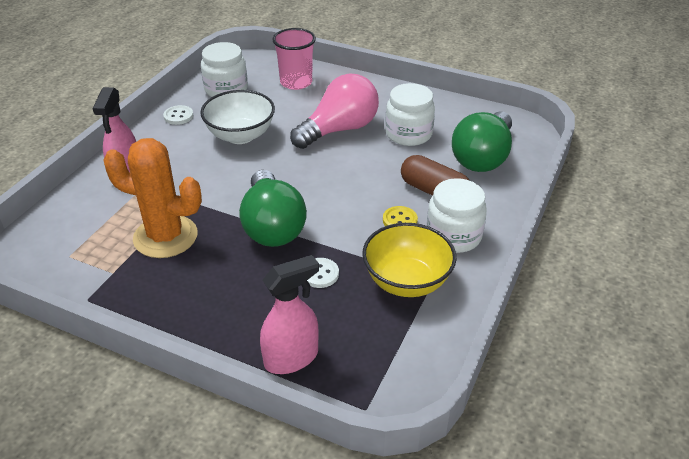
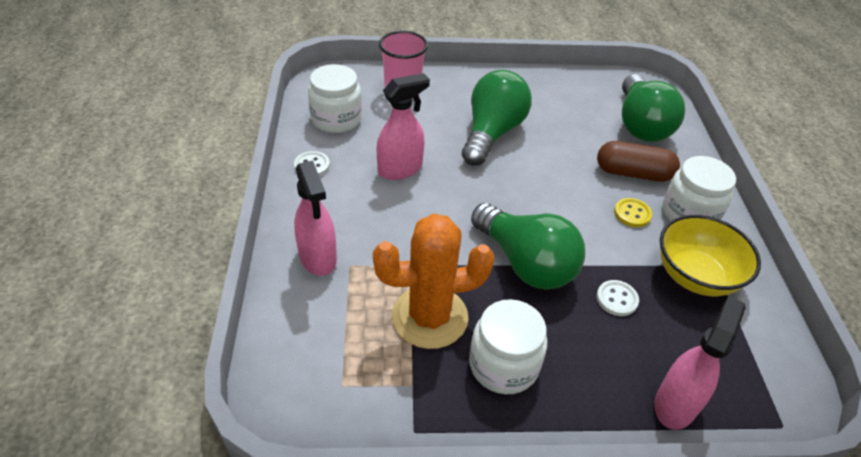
camera: 30 degrees left, 5 degrees up
(240, 135) = (400, 169): white bowl -> pink spray bottle
(339, 129) = (492, 133): pink light bulb -> green light bulb
(408, 134) = (558, 119): white jar -> white jar (503, 365)

